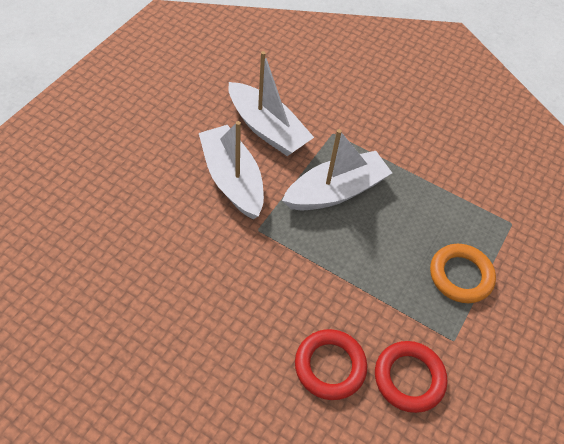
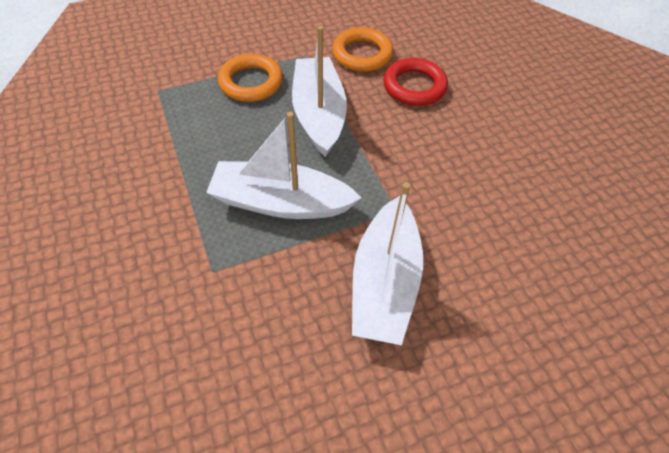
camera: 140 degrees left, 0 degrees up
(267, 129) = (286, 328): white boat -> white boat (318, 114)
(409, 378) = (362, 54): red ring -> orange ring

